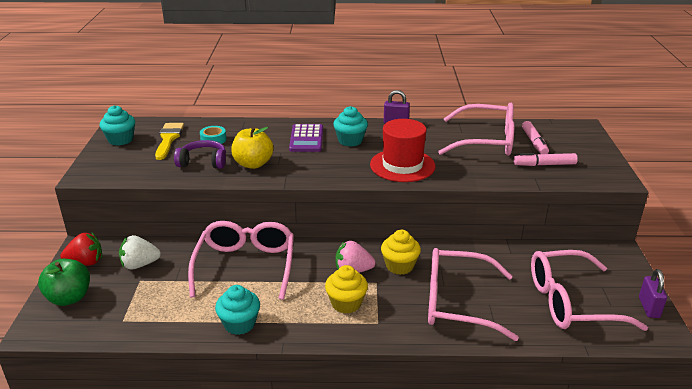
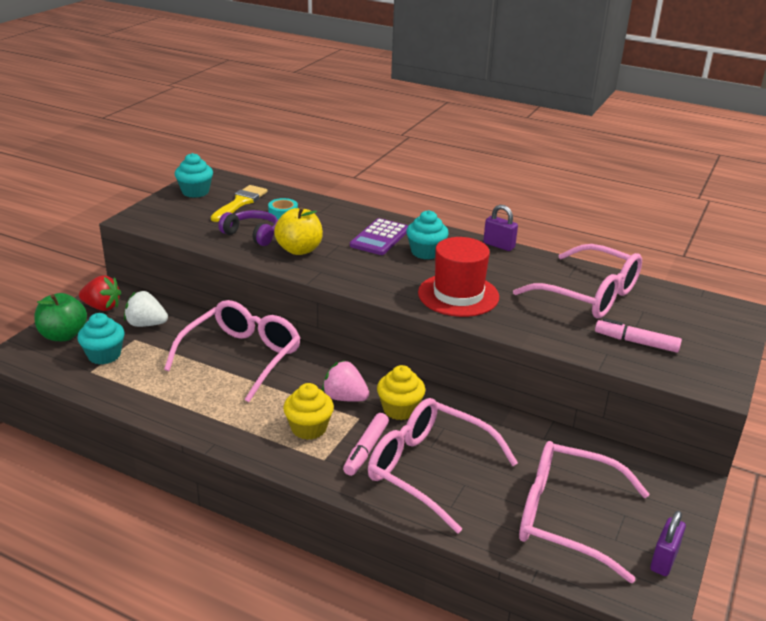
camera: 25 degrees right, 0 degrees up
(239, 324) = (189, 411): turquoise cupcake -> turquoise cupcake (104, 355)
(534, 143) = (650, 313): pink marker -> pink marker (366, 449)

